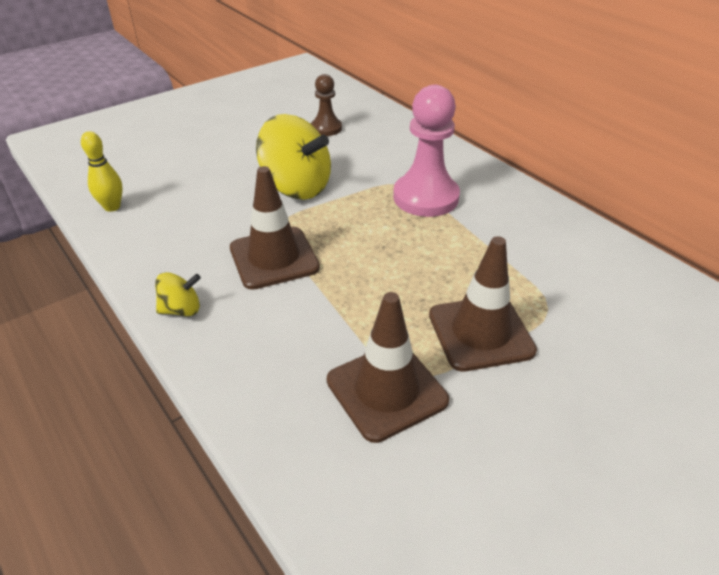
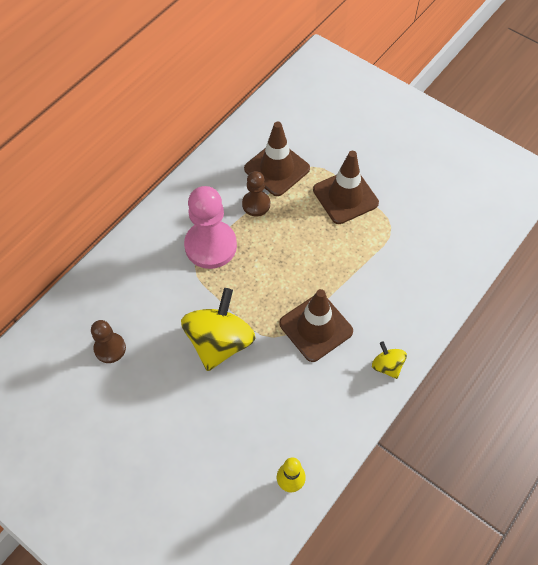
camera: 105 degrees left, 20 degrees up
(386, 390) = (405, 234): brown traffic cone -> brown traffic cone (277, 169)
(482, 241) = (256, 204): none -> brown pawn

